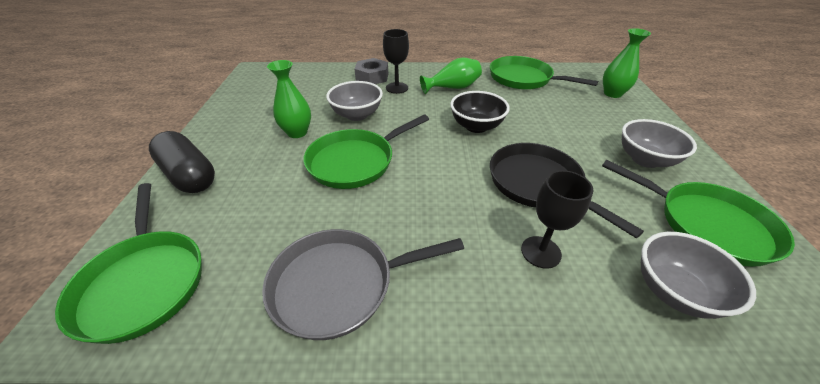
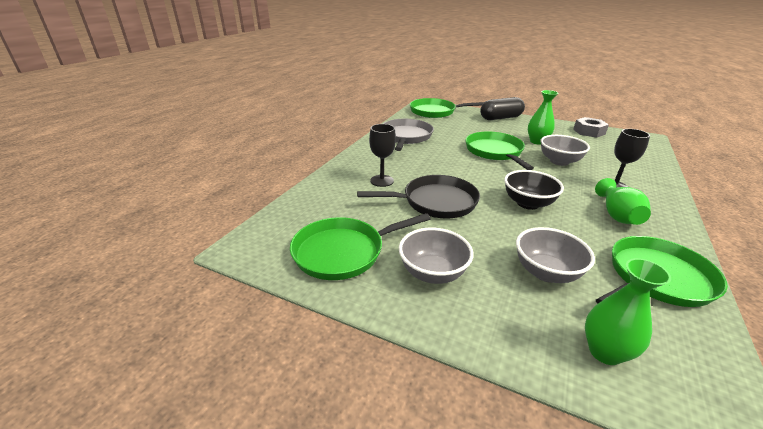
camera: 115 degrees right, 10 degrees down
(372, 77) = (641, 179): grey nut -> grey nut (589, 132)
(674, 291) = (323, 206): grey bowl -> grey bowl (546, 272)

